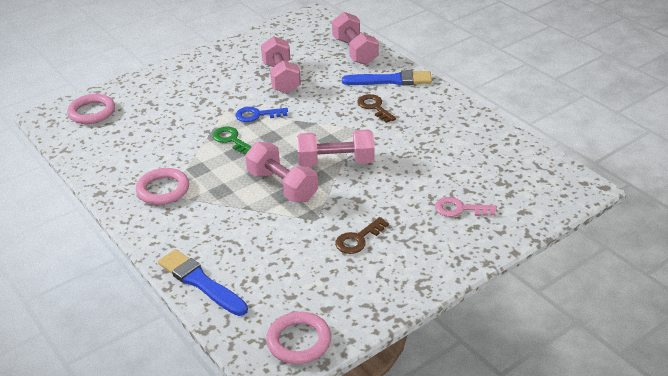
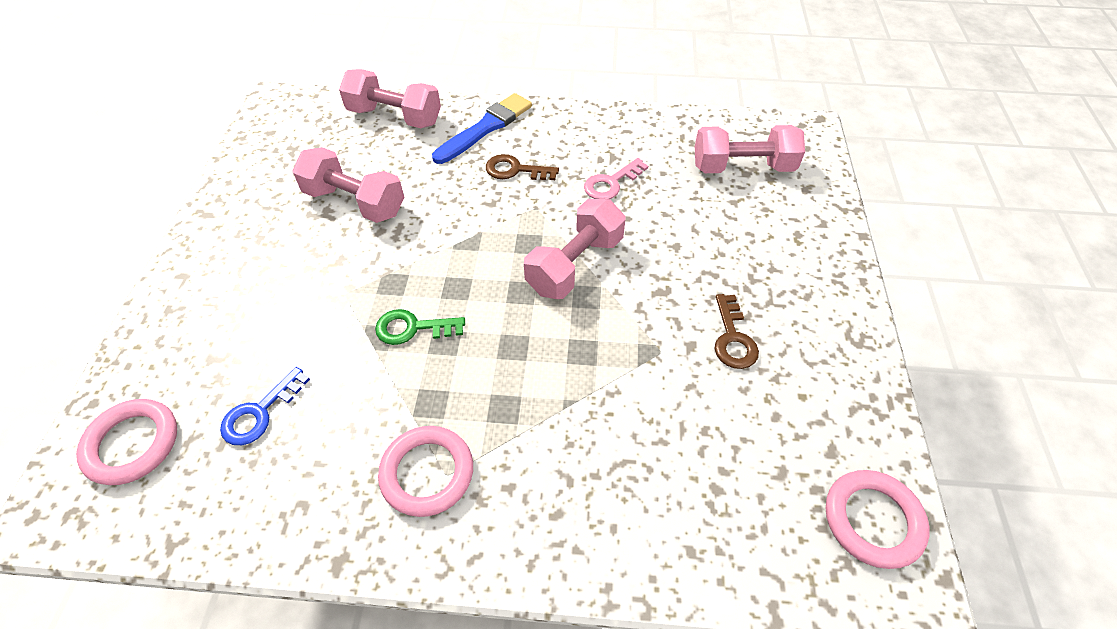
camera: 50 degrees left, 15 degrees up
(201, 282) = (671, 558): blue brush -> none
(257, 115) = (396, 271): blue key -> blue key (260, 413)
(282, 186) = (564, 340): pink dumbbell -> pink dumbbell (742, 167)
(459, 209) = (759, 226): pink key -> pink key (611, 183)

